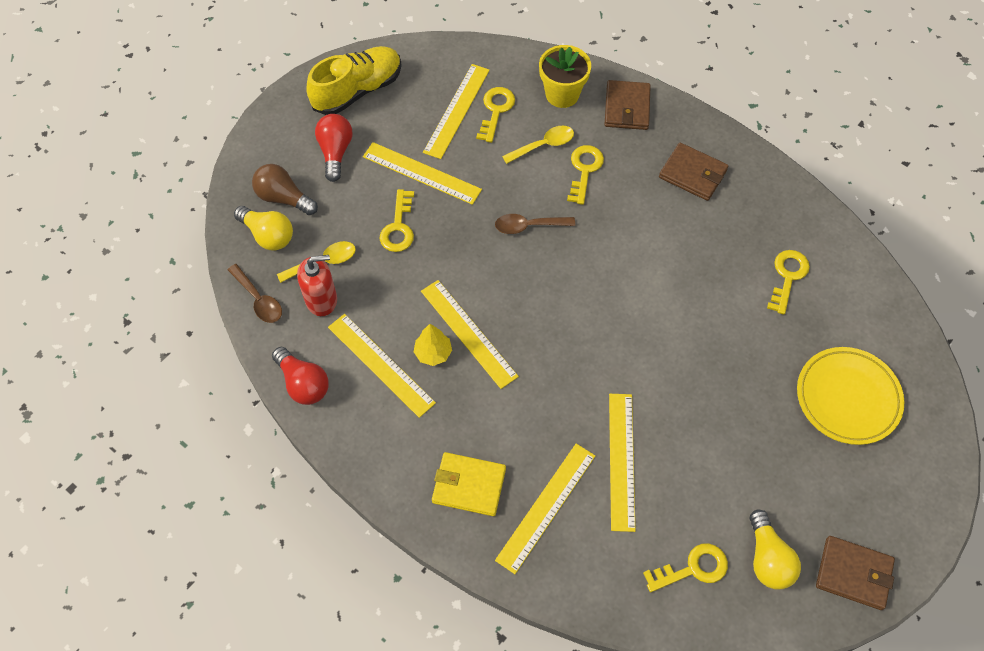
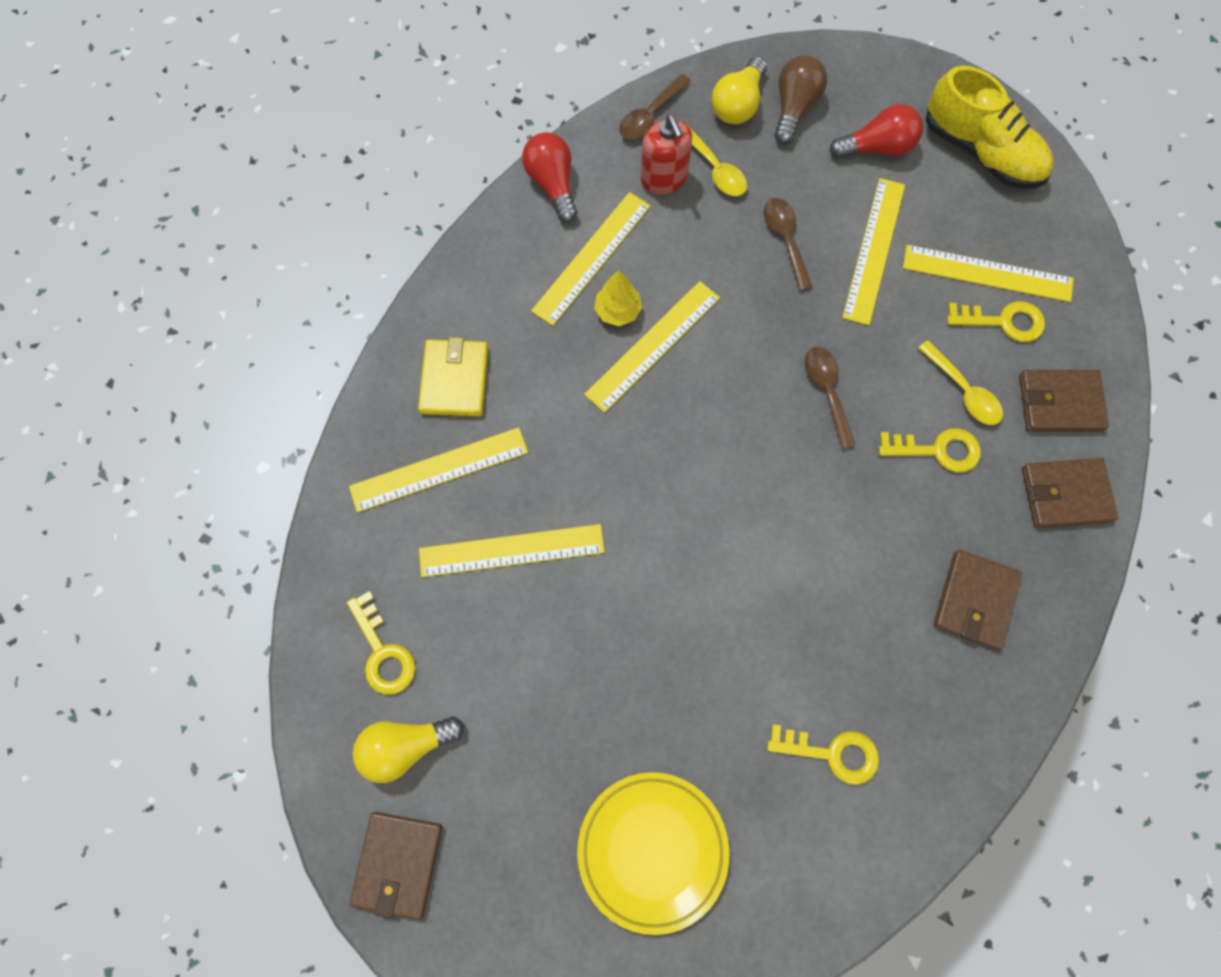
camera: 80 degrees right, 10 degrees up
(303, 383) = (552, 184): red light bulb -> red light bulb turned 120 degrees clockwise
(398, 227) = (785, 239): yellow key -> brown spoon
(546, 507) = (439, 470): yellow ruler -> yellow ruler turned 45 degrees counterclockwise
(562, 94) = (1060, 403): yellow flower pot -> brown wallet

